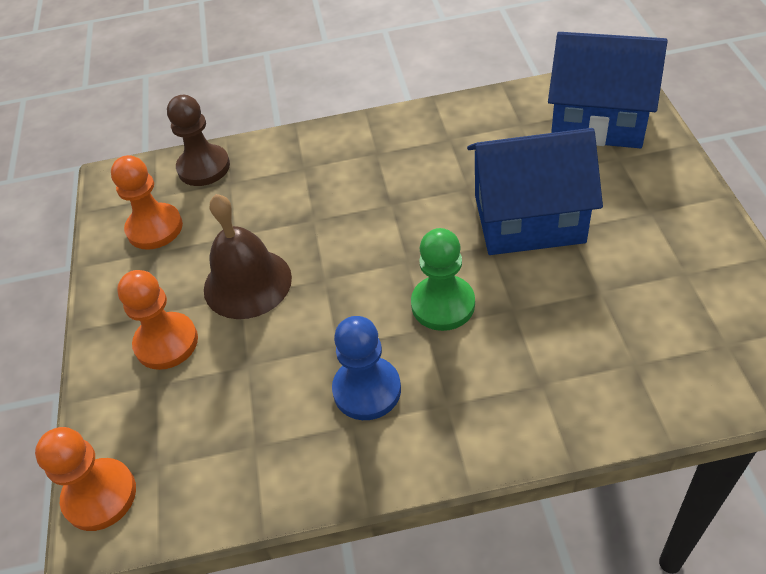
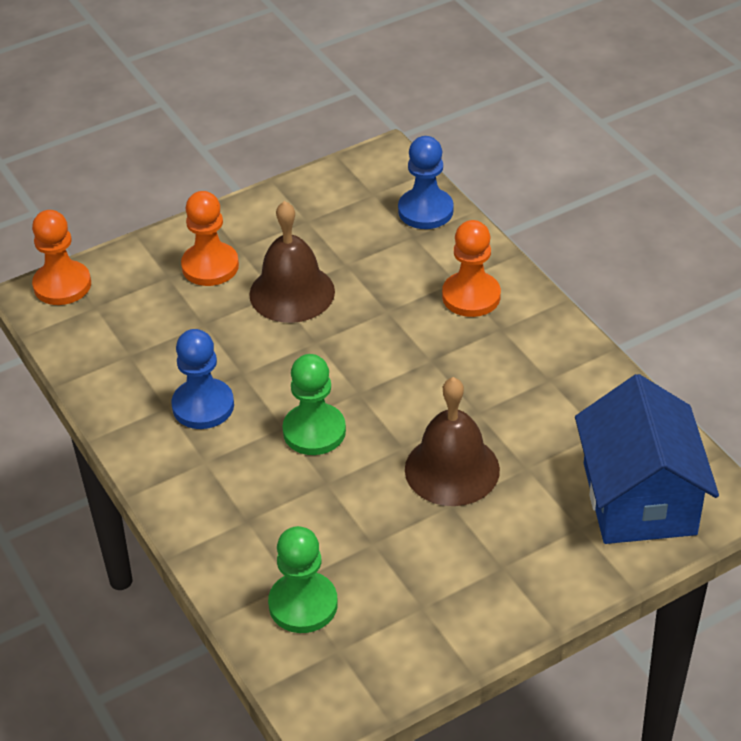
camera: 65 degrees right, 5 degrees down
(154, 228) = (333, 209): orange pawn -> orange pawn (471, 296)
(204, 167) = (425, 211): brown pawn -> blue pawn
(528, 218) = (452, 469): blue house -> brown bell
(665, 360) = (303, 604): none -> green pawn

